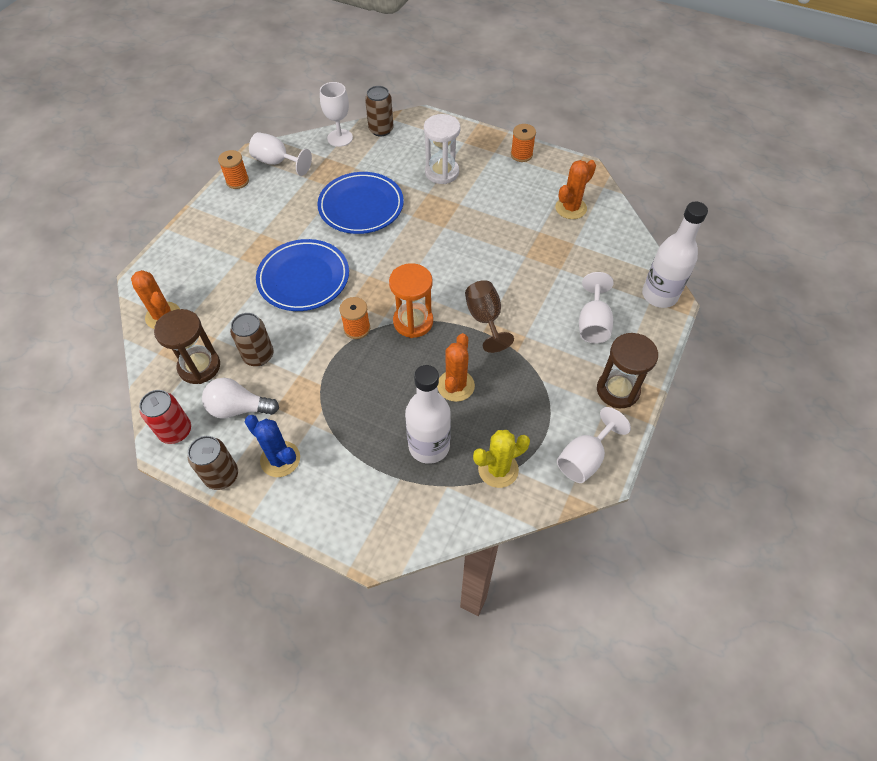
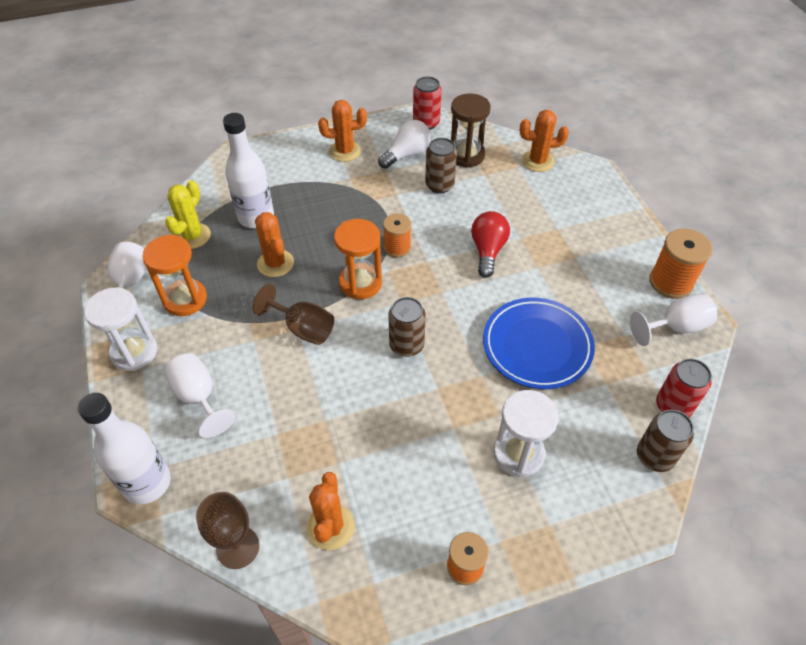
camera: 135 degrees right, 5 degrees down
(222, 475) = (368, 125): brown can -> brown can (406, 345)
(237, 181) = (671, 282): orange spool -> orange spool, size x1.53
(280, 459) = (345, 151): blue cactus -> orange cactus
(303, 278) = (487, 251): blue plate -> red light bulb
(340, 138) = (673, 406): white goblet -> red can
(550, 407) = (185, 299): none -> orange hourglass
(617, 390) = (134, 352): brown hourglass -> white hourglass
(627, 231) = (237, 547): none -> brown goblet

